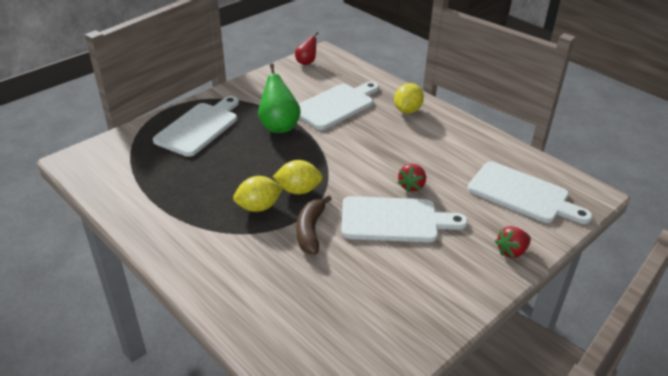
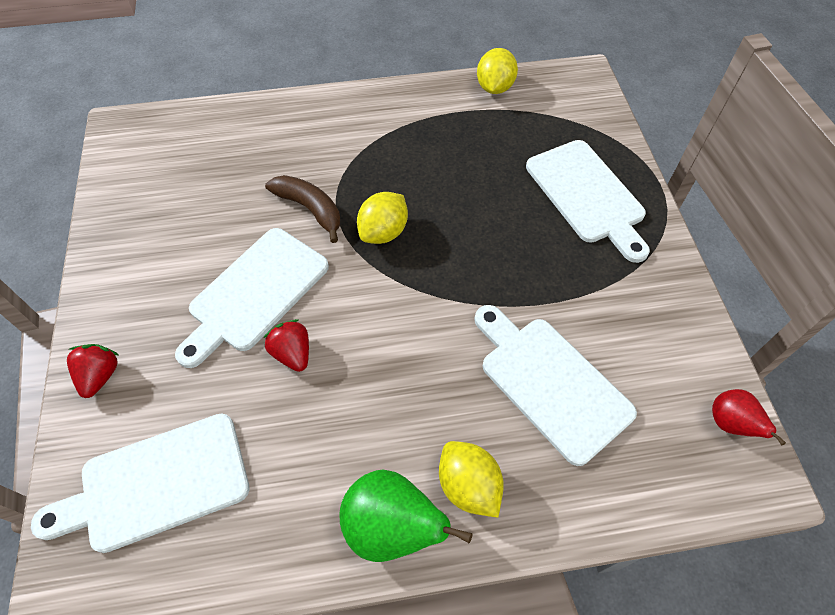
camera: 125 degrees right, 20 degrees up
(258, 207) = (384, 185): yellow lemon -> yellow lemon (494, 87)
(279, 126) = (535, 279): green pear -> green pear (392, 526)
(336, 105) = (550, 383): white cutting board -> white cutting board turned 150 degrees clockwise

